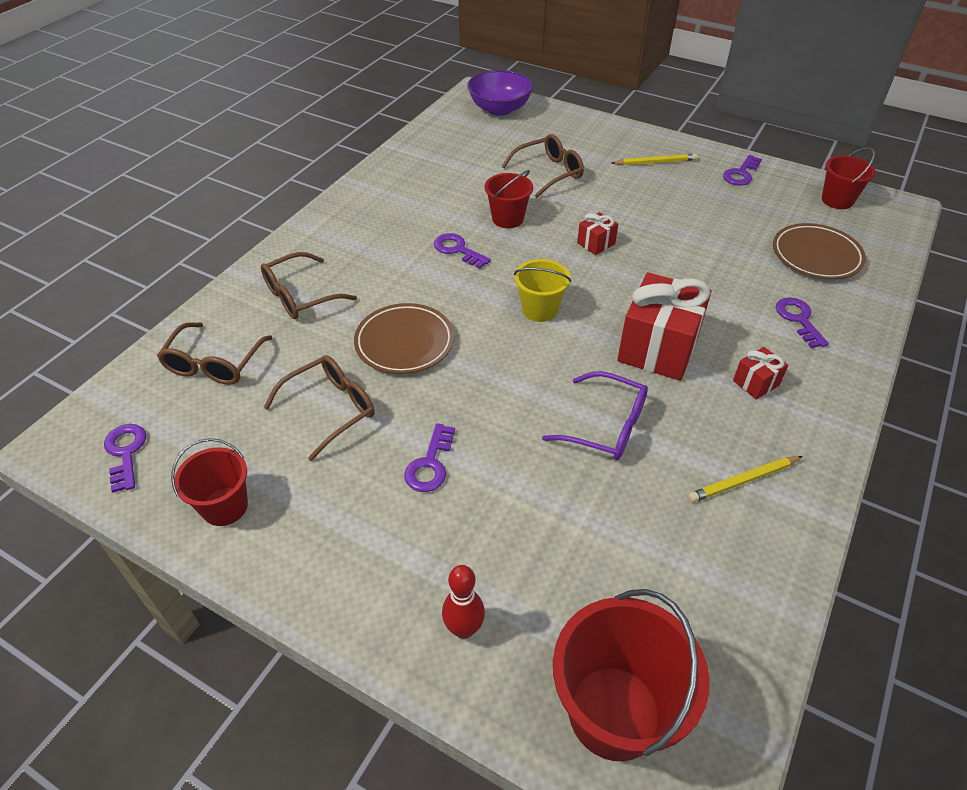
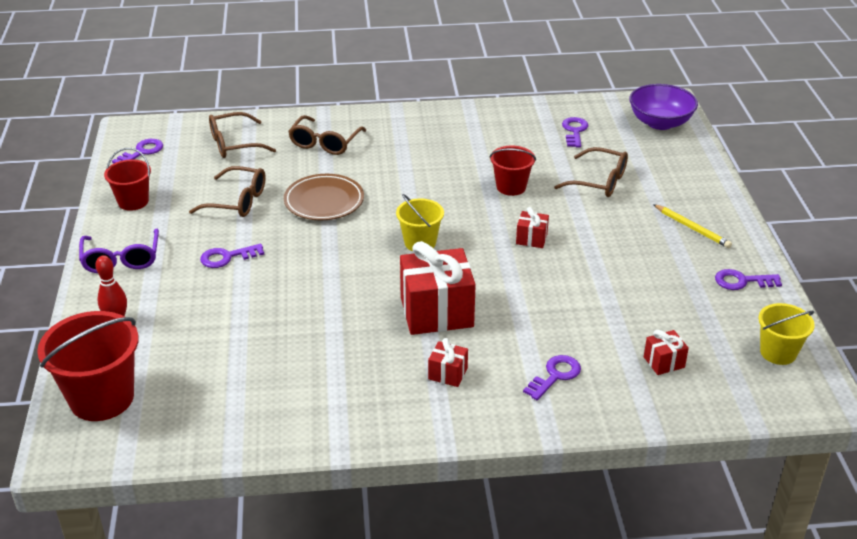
camera: 55 degrees right, 10 degrees down
(300, 296) = (325, 143): brown glasses -> brown glasses turned 90 degrees counterclockwise
(458, 250) = (446, 181): purple key -> purple key (574, 131)
(606, 426) = (328, 316): purple glasses -> purple glasses (121, 259)
(743, 481) = (334, 397): yellow pencil -> none
(816, 256) = (664, 362): brown plate -> red gift
(837, 200) = (778, 352): red bucket -> yellow bucket

